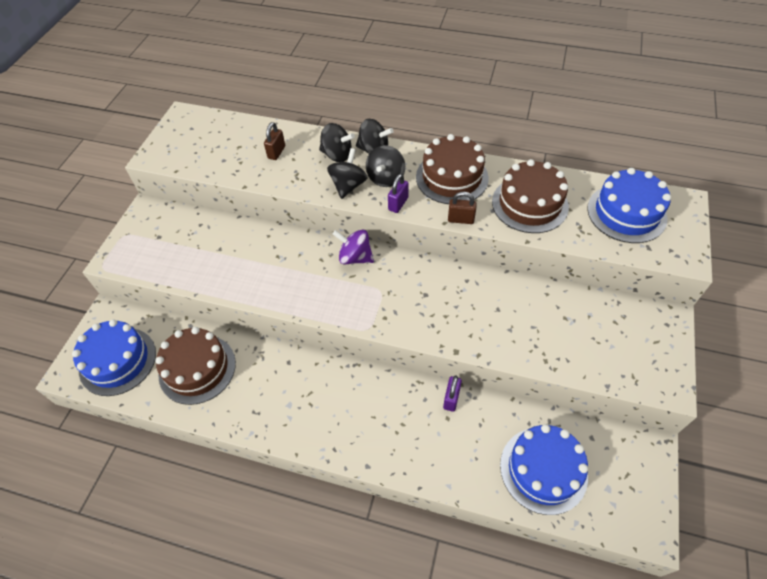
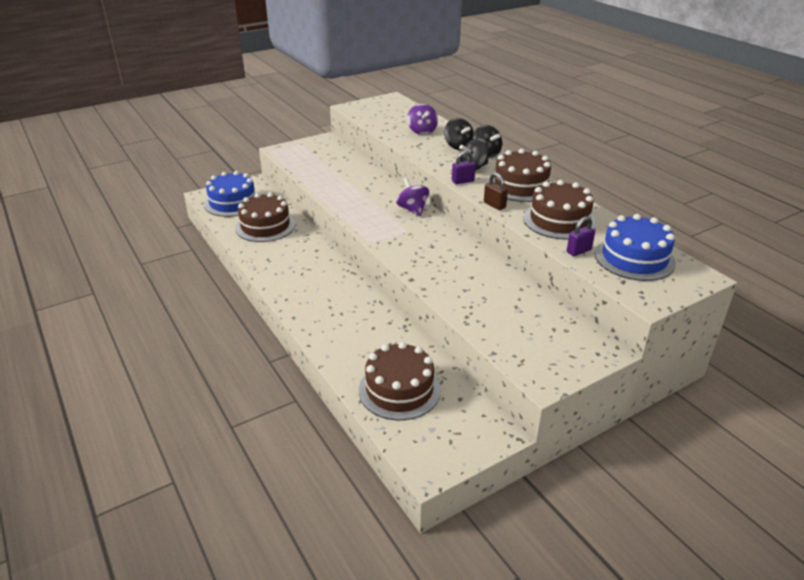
camera: 40 degrees right, 20 degrees down
(276, 152) = (422, 131): brown padlock -> purple spinning top
(348, 185) = (443, 161): black spinning top -> none
(451, 399) = (389, 321): purple padlock -> purple padlock (578, 251)
(543, 470) = (399, 389): blue cake -> brown cake

